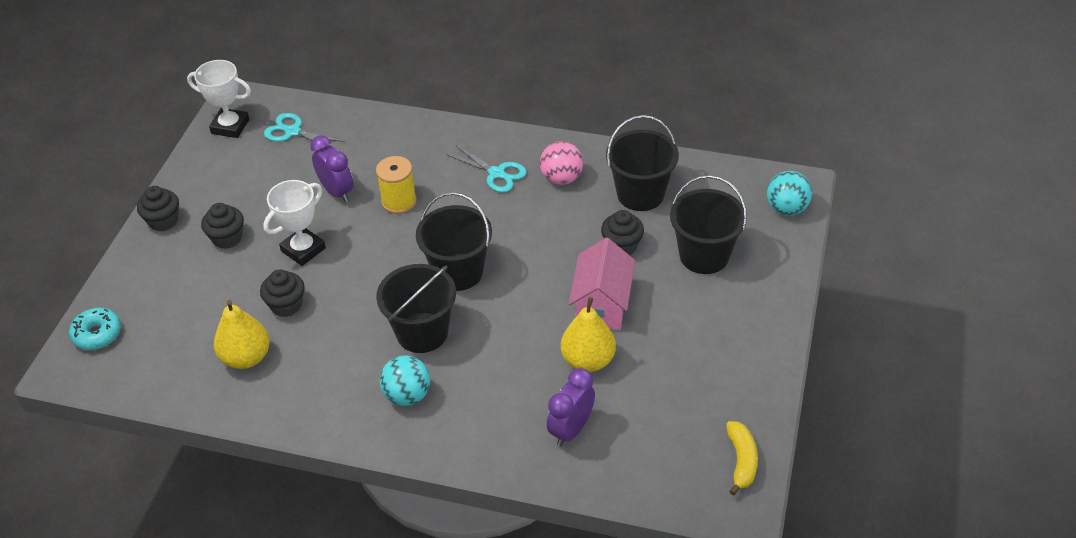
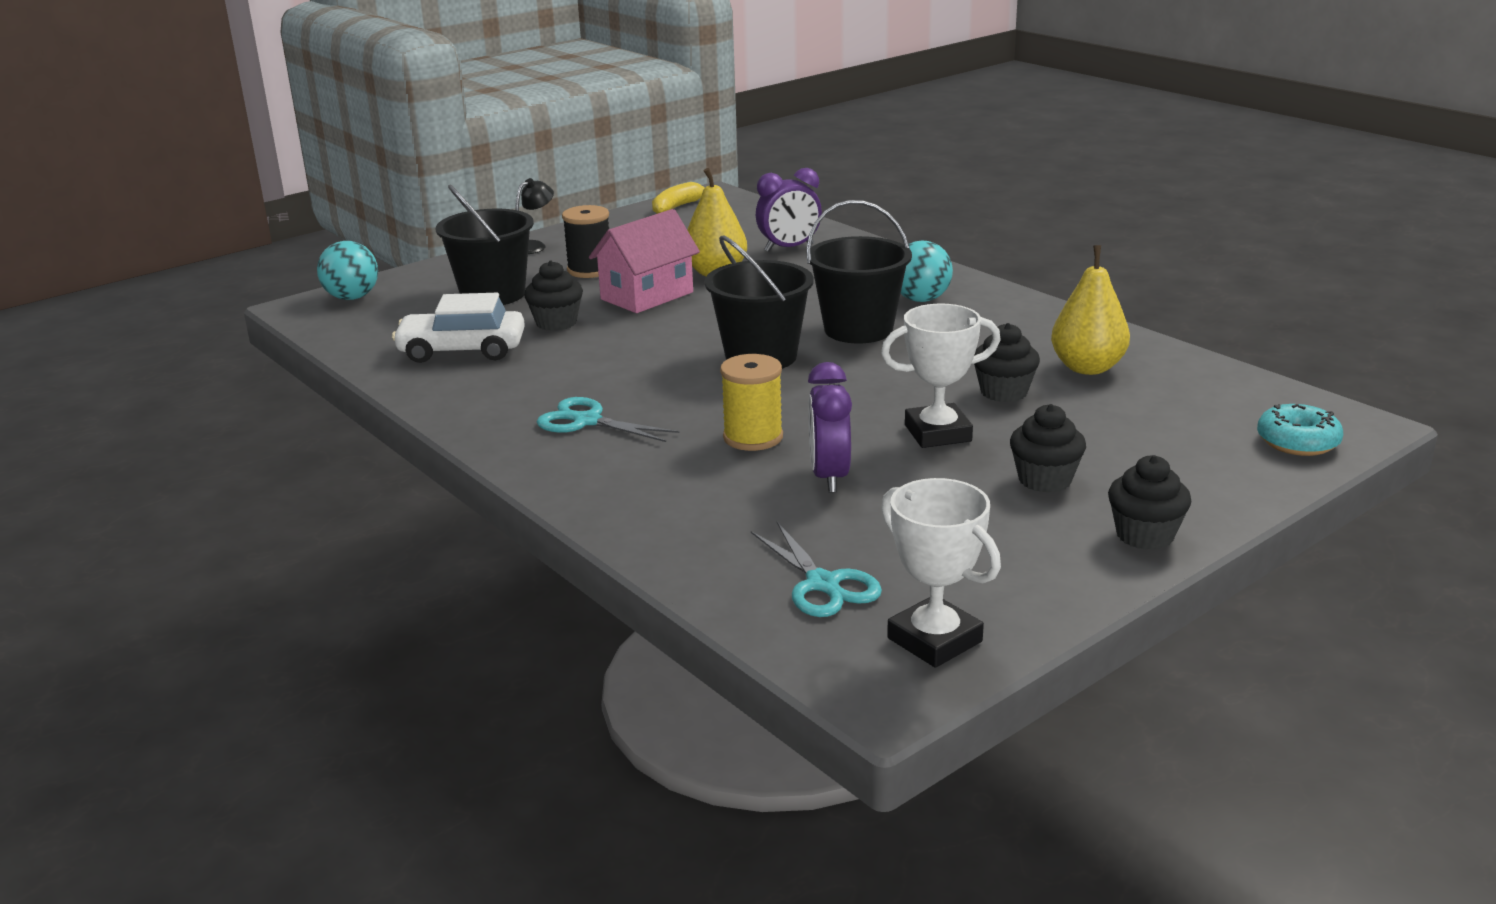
camera: 145 degrees left, 20 degrees down
(496, 173) = (587, 421): turquoise scissors -> turquoise scissors turned 45 degrees counterclockwise
(561, 178) = (519, 390): pink ball -> none
(640, 194) = (462, 350): black bucket -> white car
(681, 318) = (590, 270): none -> black spool
(767, 331) = (533, 246): none -> black lamp

